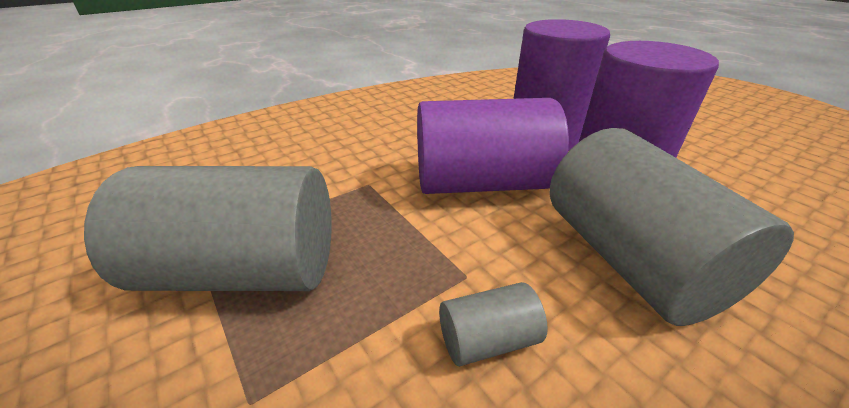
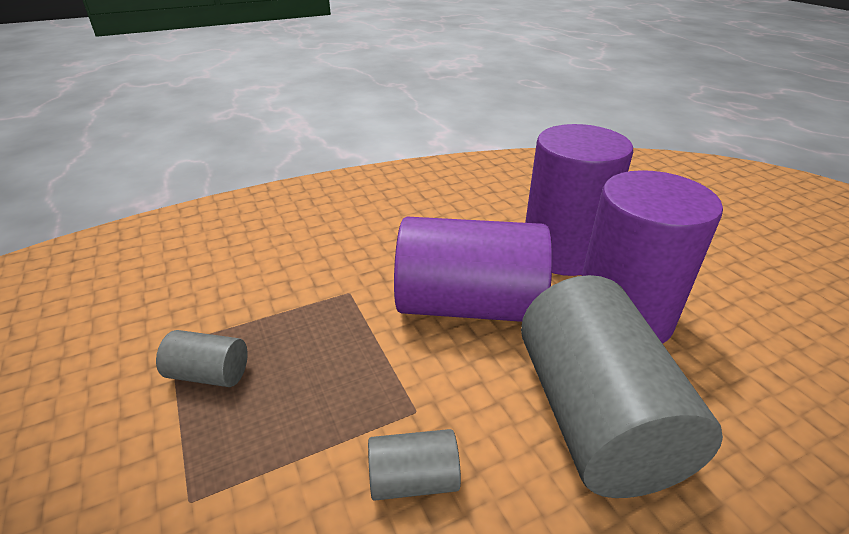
camera: 10 degrees right, 0 degrees up
(245, 269) = (209, 374): grey cylinder -> grey cylinder, size x0.44

